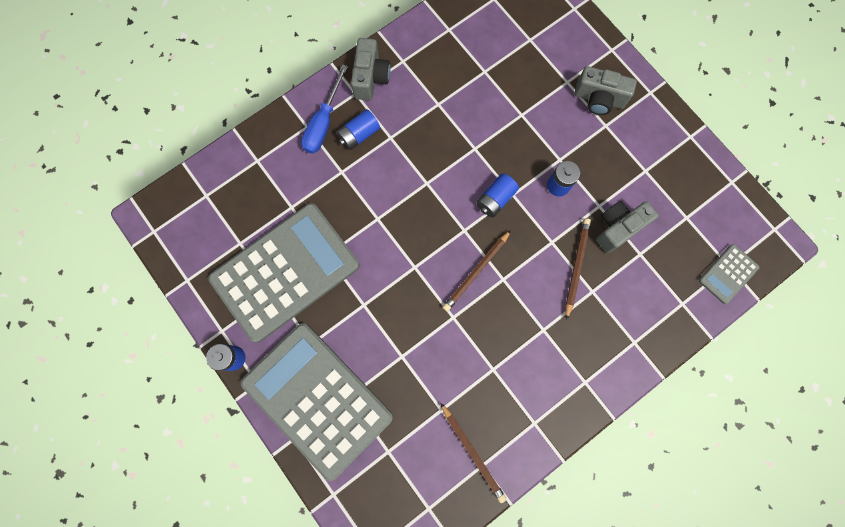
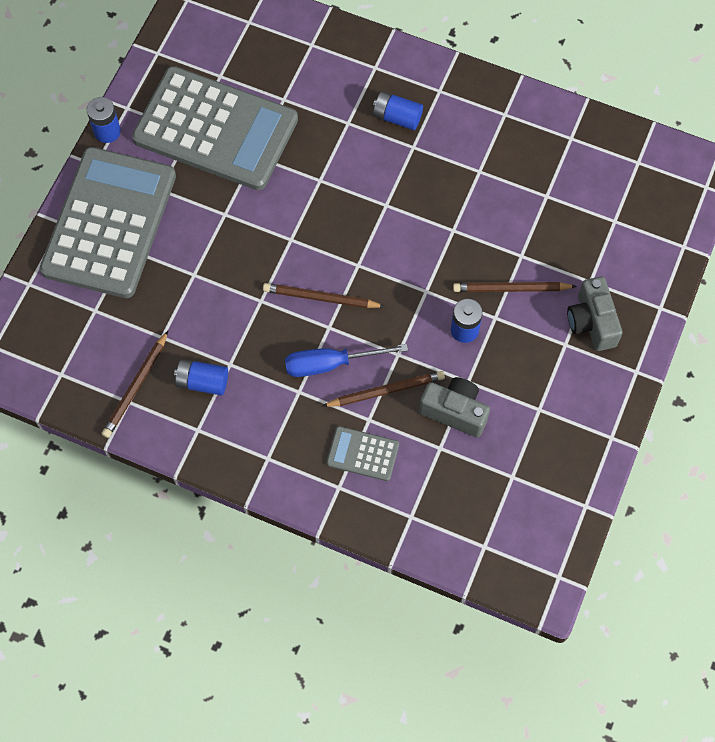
camera: 60 degrees right, 10 degrees down
(323, 123) = (388, 79): blue screwdriver -> blue screwdriver (330, 364)
(370, 78) = (465, 95): grey camera -> none
(495, 199) = (410, 277): blue battery -> blue battery (202, 382)
(544, 136) = (511, 289): none -> brown pencil
(728, 274) = (474, 549): grey calculator -> grey calculator (363, 454)

